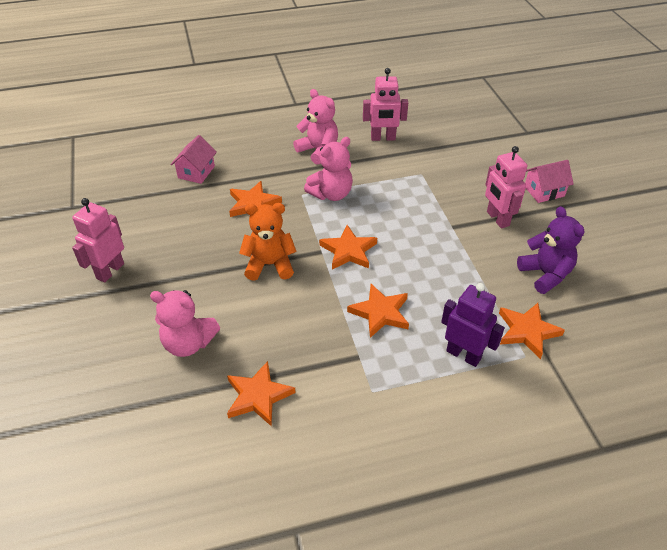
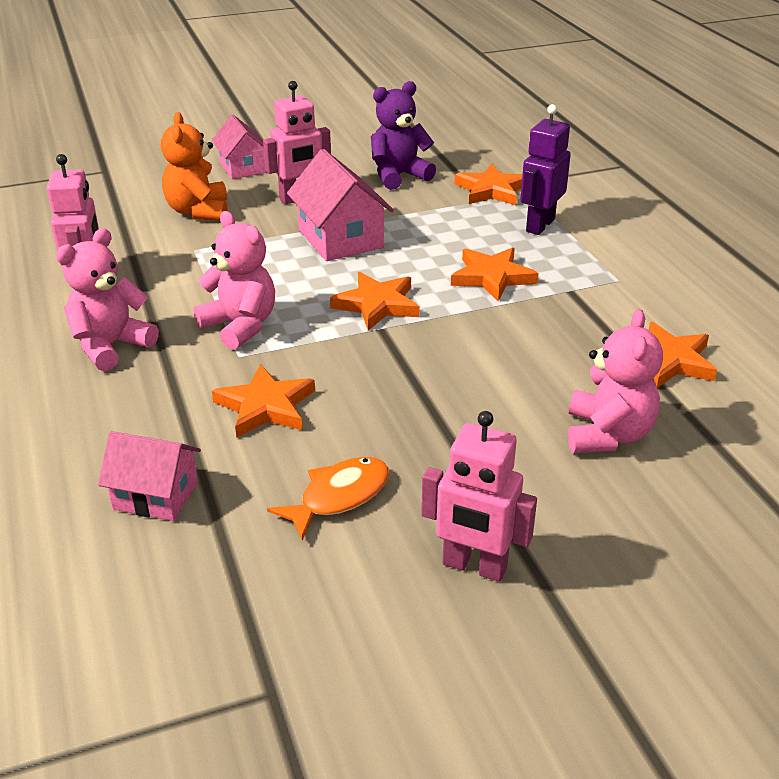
camera: 95 degrees left, 10 degrees down
(175, 228) = (339, 497): none -> orange fish
(269, 265) = (420, 373): orange teddy bear -> orange teddy bear (198, 211)
(436, 237) = (340, 239): none -> pink house

